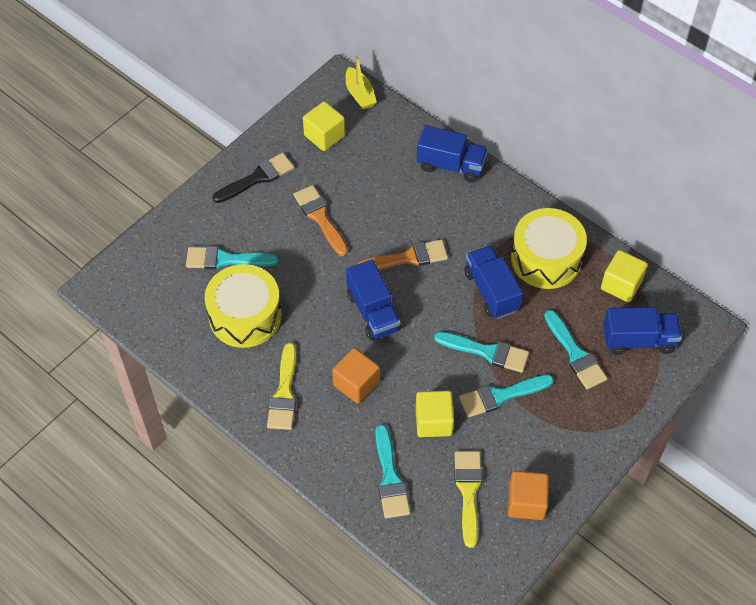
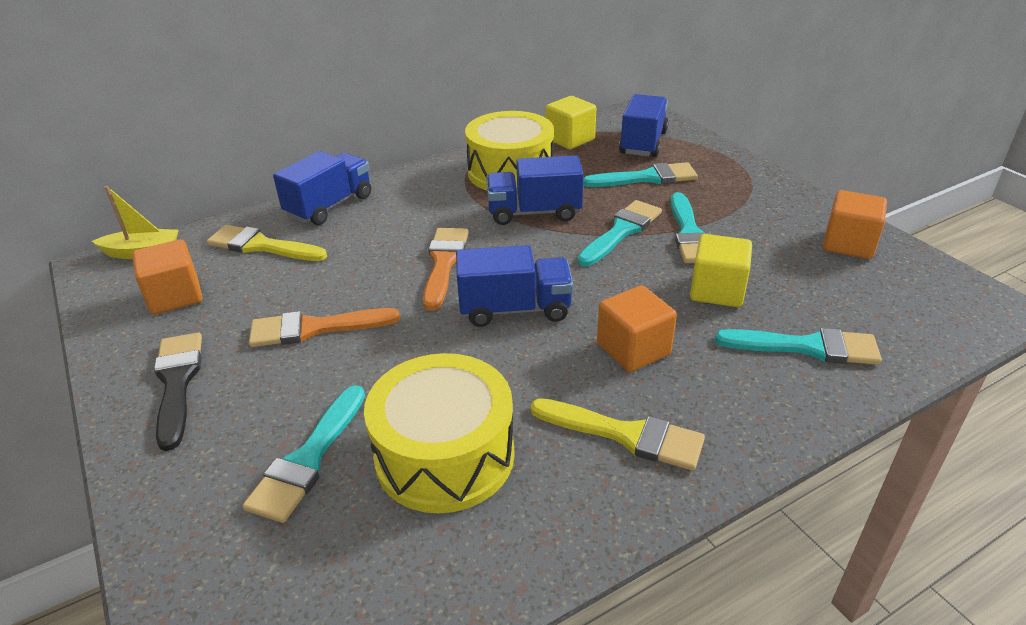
camera: 70 degrees left, 20 degrees down
(324, 136) = (175, 296): yellow cube -> orange cube
(468, 491) = (832, 283): yellow brush -> yellow brush (261, 246)

